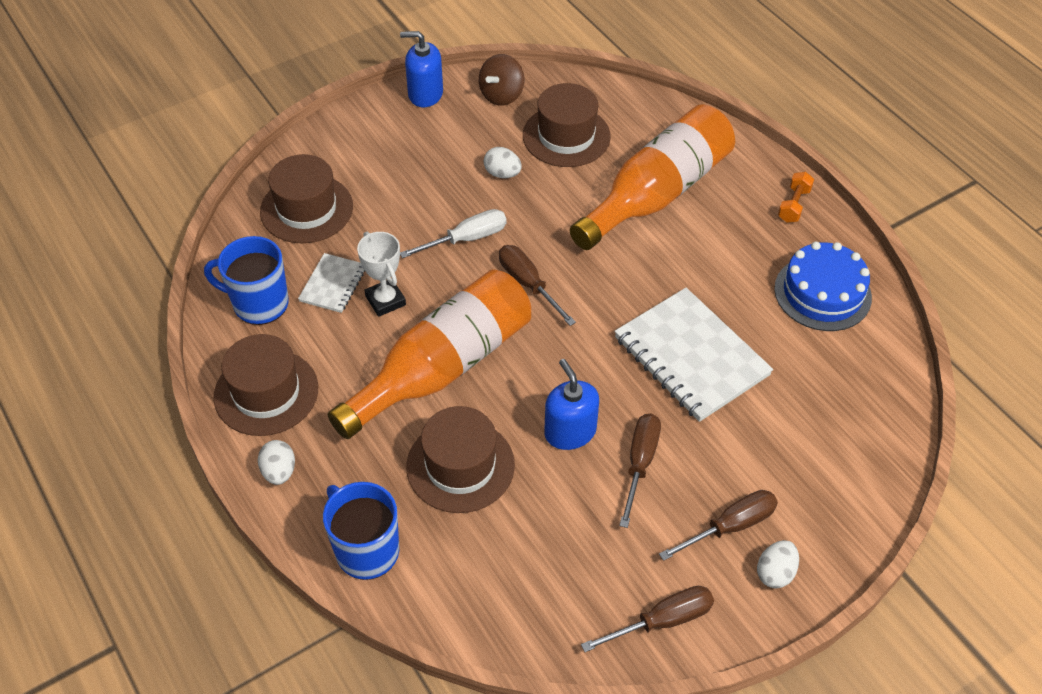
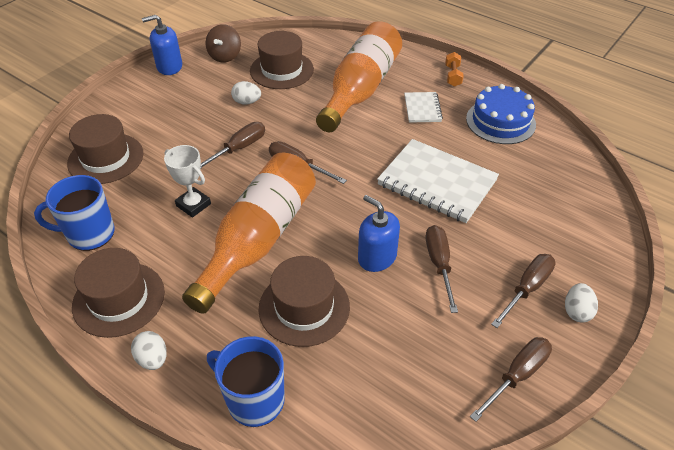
camera: 20 degrees left, 5 degrees down
(333, 284) = (147, 204): white notebook -> white notebook (422, 108)
(466, 239) = (239, 148): white screwdriver -> brown screwdriver

